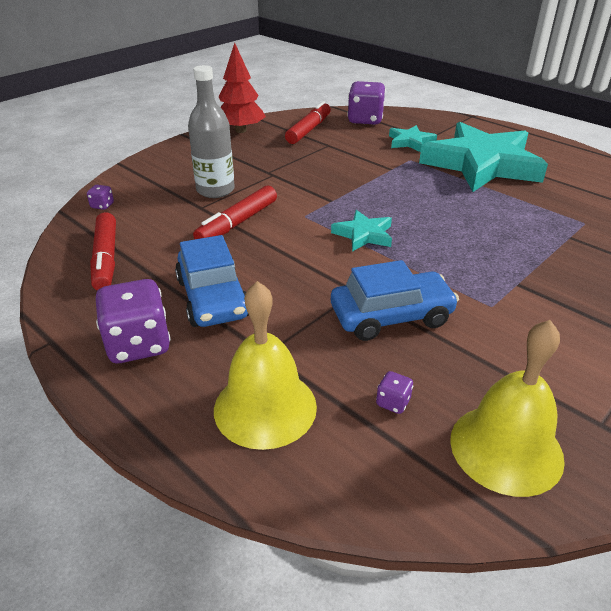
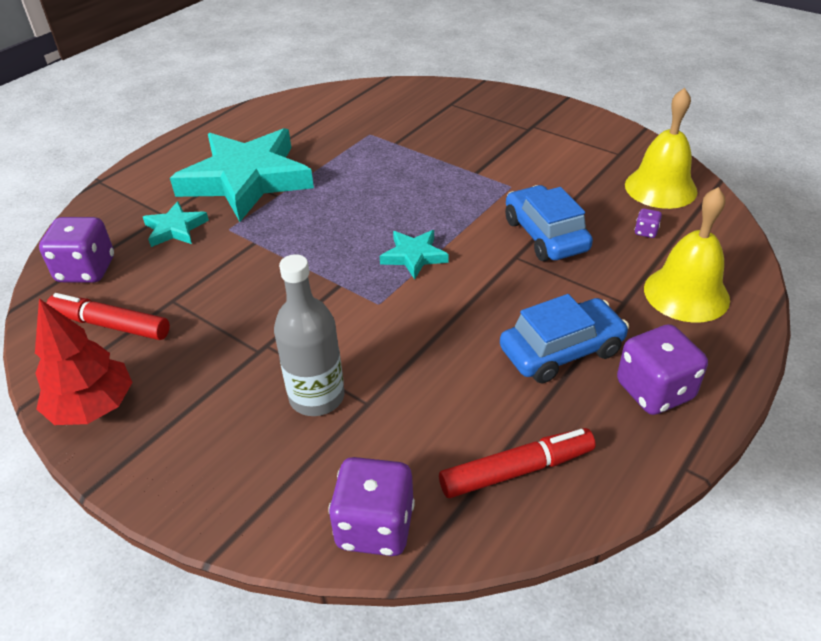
camera: 95 degrees left, 5 degrees up
(102, 206) = (375, 526): purple dice -> purple dice, size x2.30
(237, 223) = (404, 358): red marker -> none

